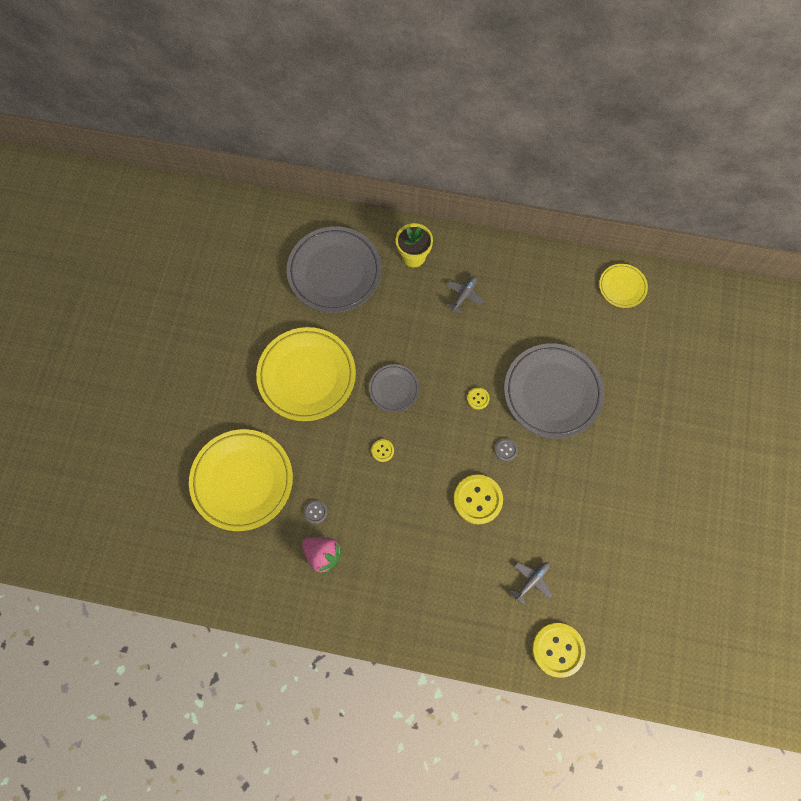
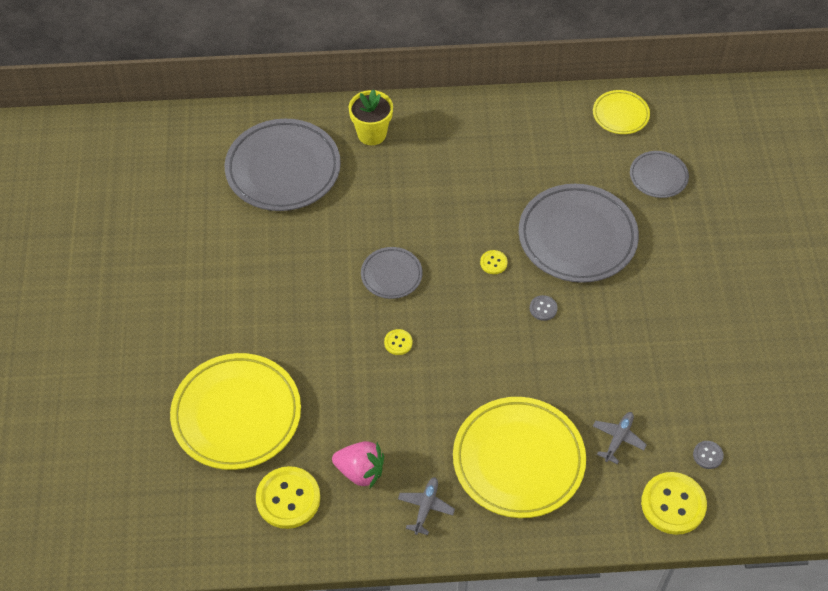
camera: 15 degrees left, 15 degrees down
(307, 376) = (282, 284): yellow plate -> yellow plate (518, 460)
(315, 512) = (337, 427): grey button -> grey button (707, 455)
(463, 295) = (443, 161): grey plane -> grey plane (425, 507)
(478, 499) = (527, 368): yellow button -> yellow button (288, 498)
(636, 353) = (658, 177): none -> grey plate

